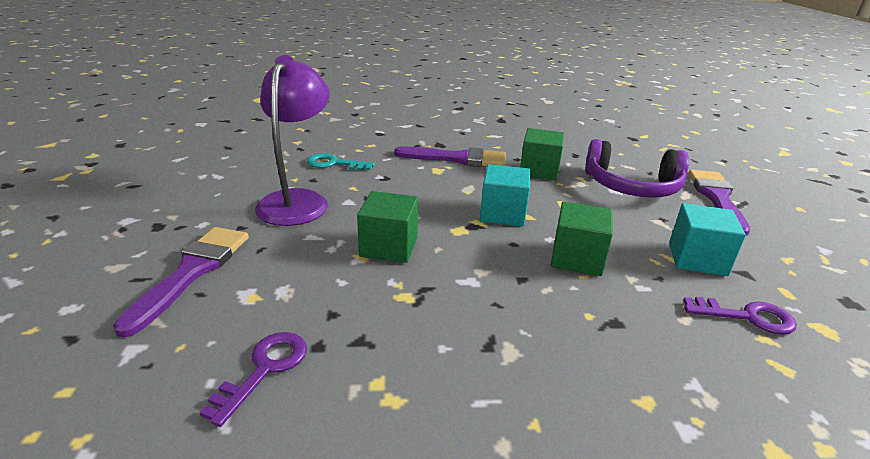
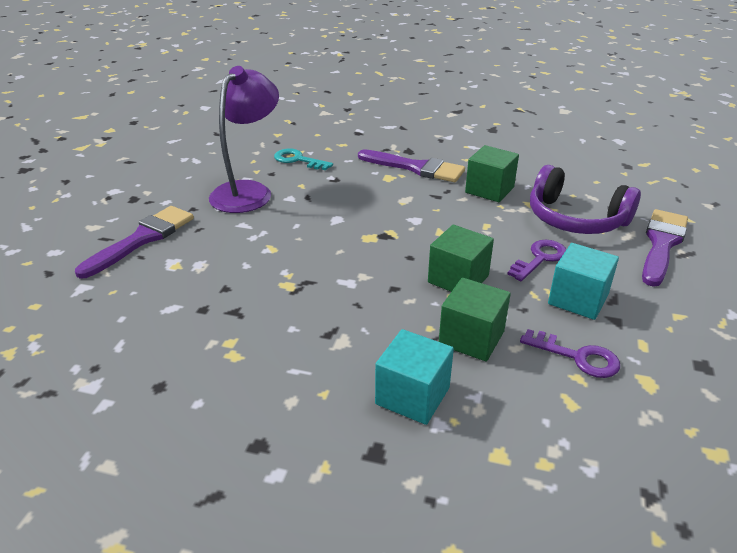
camera: 20 degrees right, 5 degrees up
(264, 369) = (159, 317): purple key -> purple key (540, 258)
(389, 246) = (299, 243): green cube -> green cube (471, 338)
(503, 213) = (420, 228): turquoise cube -> turquoise cube (412, 396)

